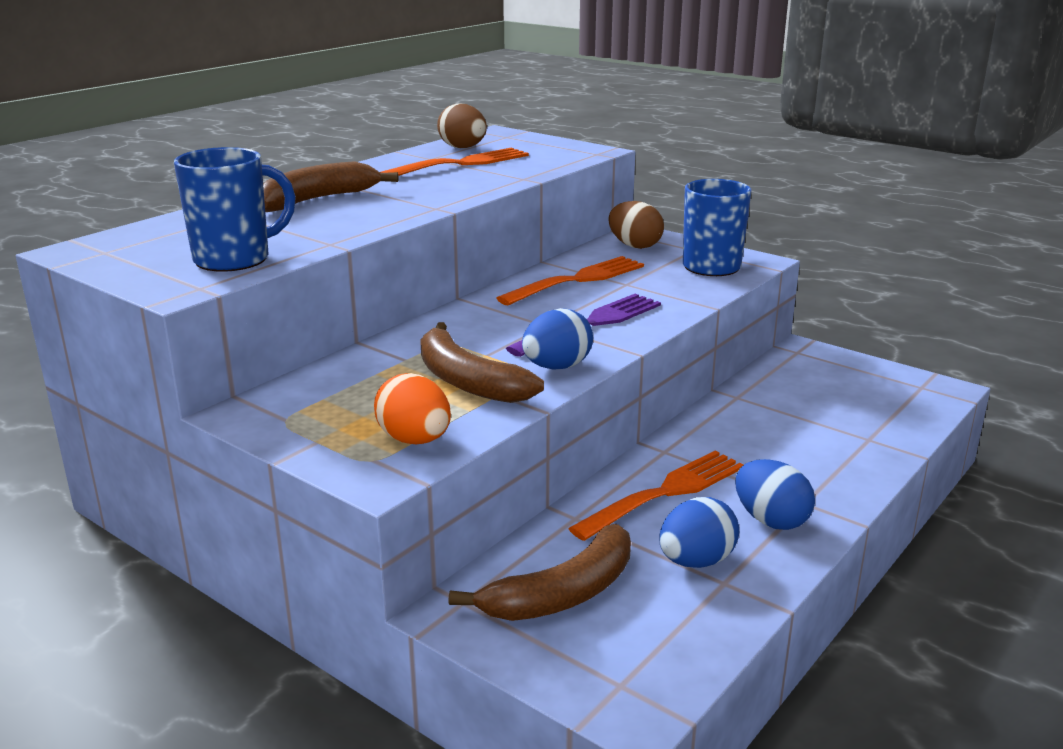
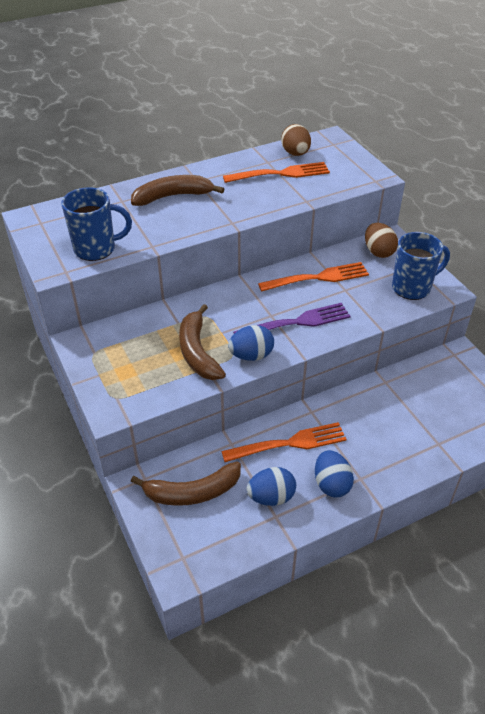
camera: 25 degrees right, 20 degrees up
(415, 440) = (143, 390): orange egg -> none

